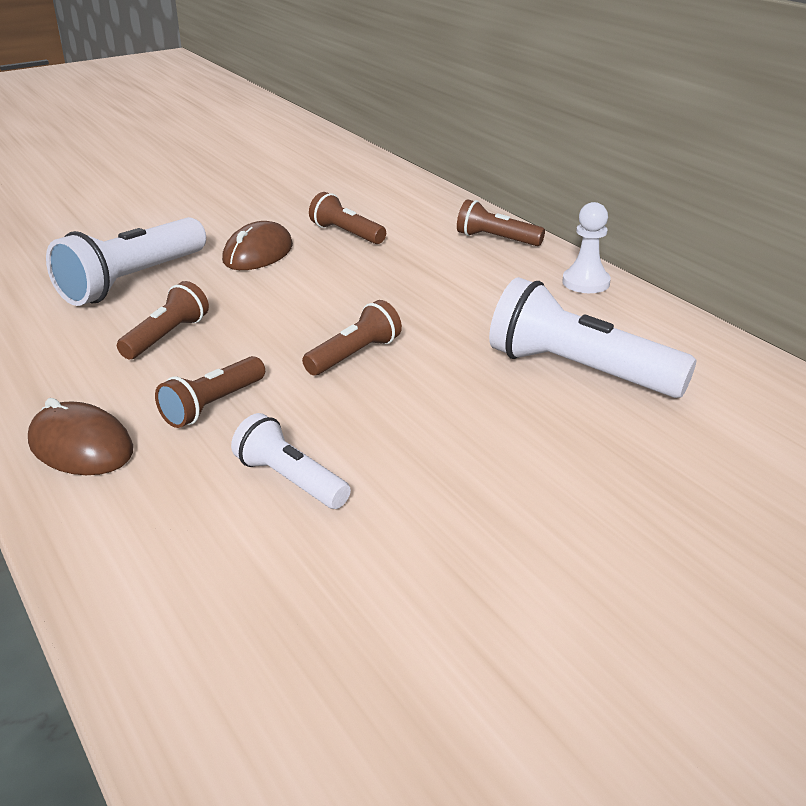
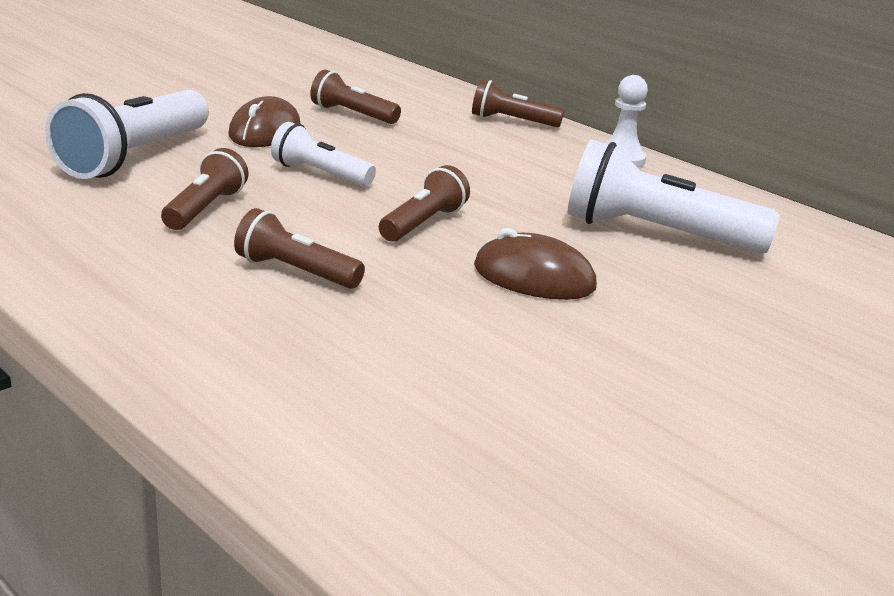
camera: 15 degrees left, 5 degrees down
(81, 446) = (165, 313): brown mouse -> brown mouse (534, 277)
(213, 406) = (295, 272): brown flashlight -> brown flashlight turned 90 degrees clockwise
(290, 480) = (418, 337): white flashlight -> white flashlight (319, 174)

